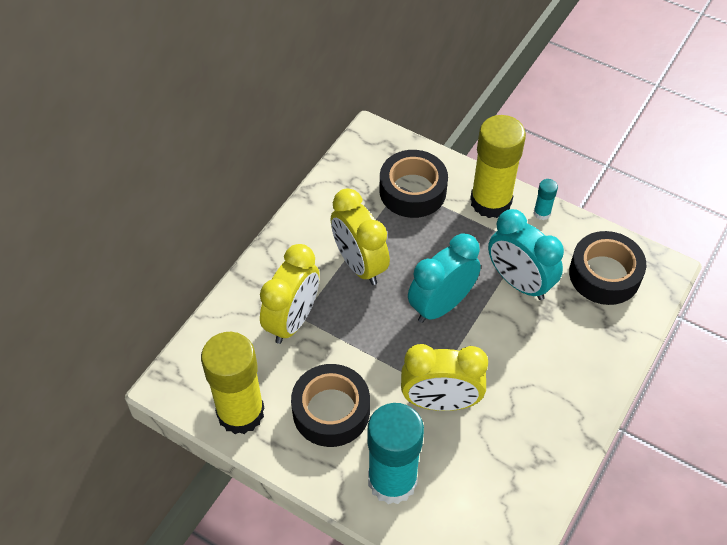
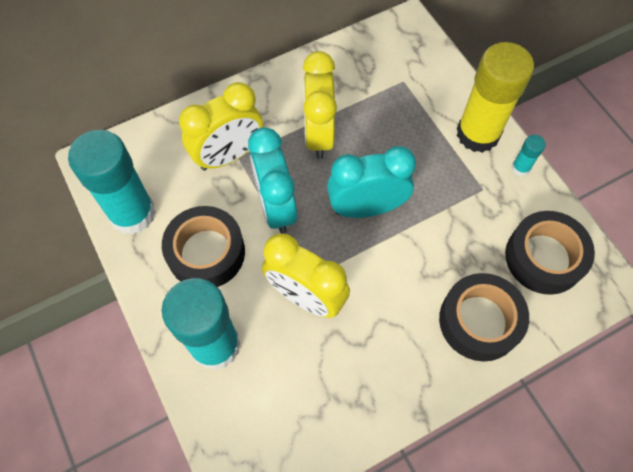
camera: 30 degrees right, 10 degrees up
(240, 412) = (132, 213): yellow glue stick -> turquoise glue stick
(412, 191) = (411, 90): black tape -> black tape (479, 321)
(519, 282) = (454, 223): turquoise clock -> turquoise clock (276, 206)

